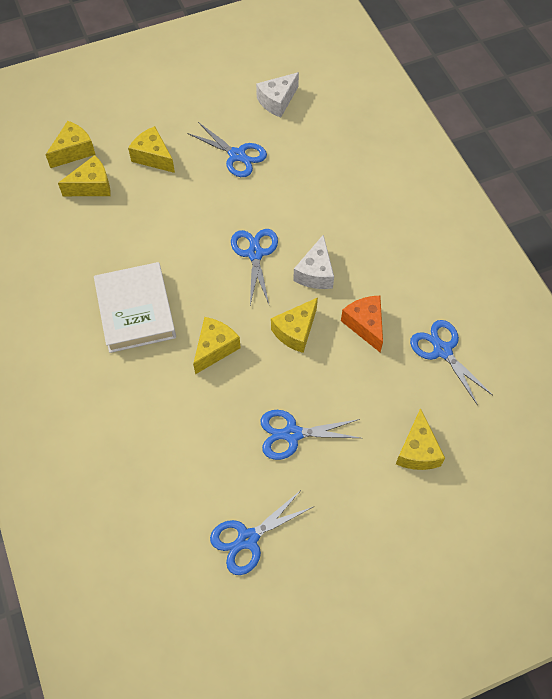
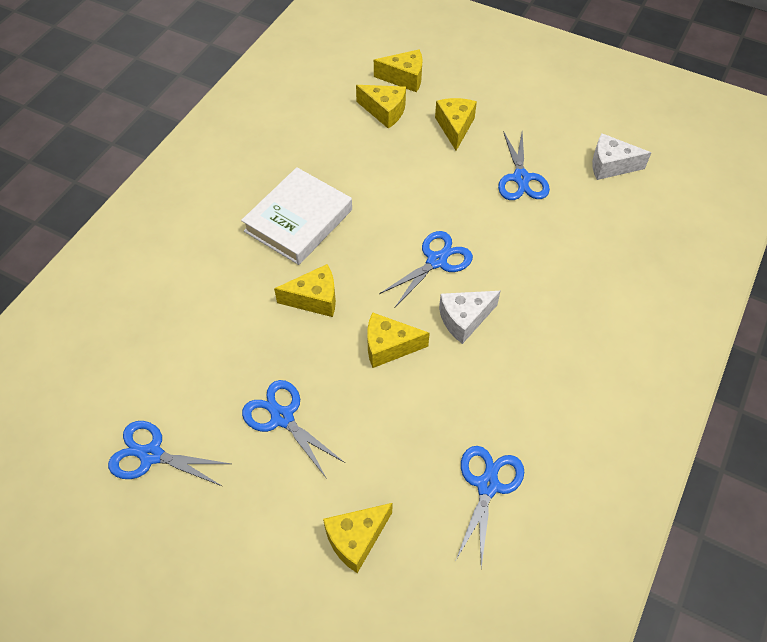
camera: 50 degrees right, 5 degrees down
(365, 325) = (449, 398): orange cheese -> none

